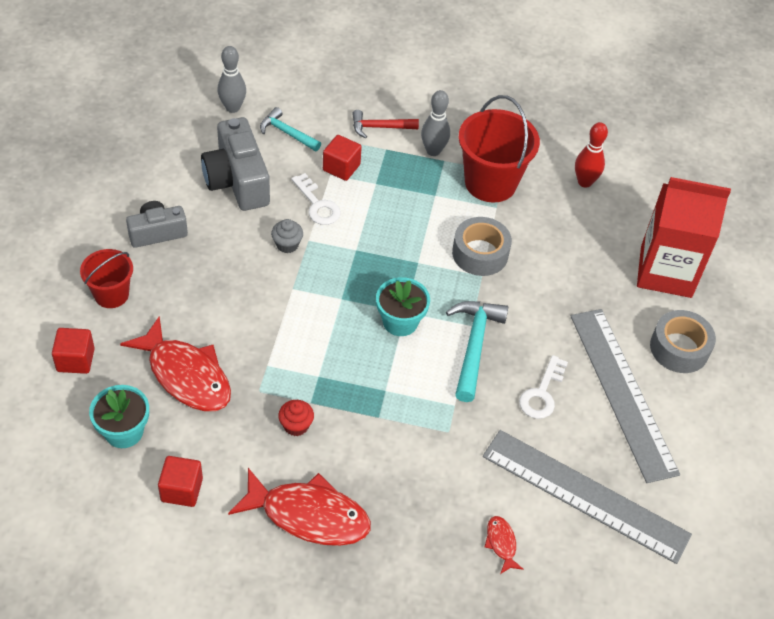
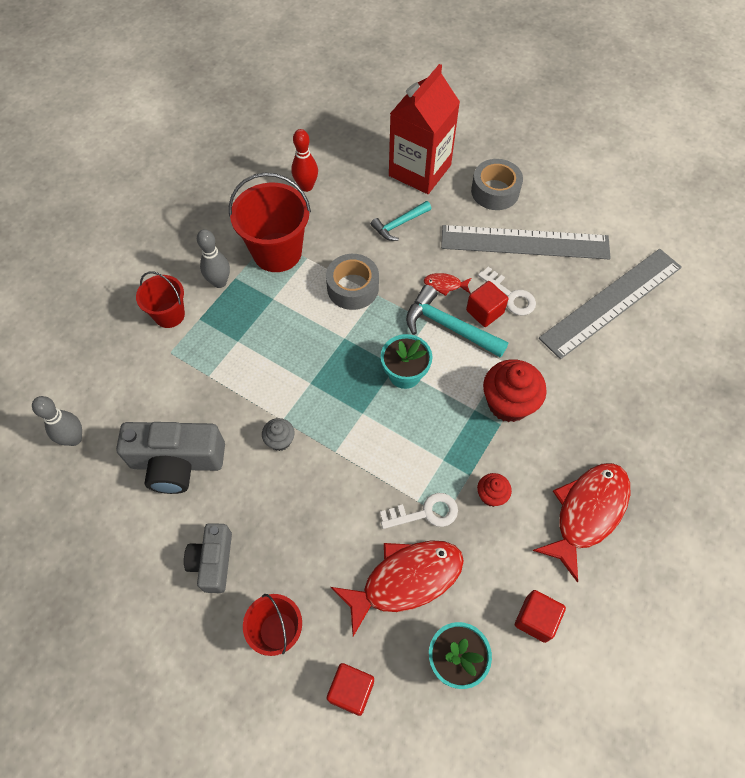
camera: 65 degrees left, 10 degrees up
(287, 133) = (136, 397): turquoise hammer -> turquoise hammer (399, 224)
(317, 204) = (241, 398): white key -> white key (425, 513)
(341, 167) = (204, 363): red cube -> red cube (484, 312)
(380, 127) = (169, 315): red hammer -> red bucket
(406, 419) = (508, 403): none -> red cupcake
(501, 543) = (642, 374): red fish -> red fish (445, 285)

